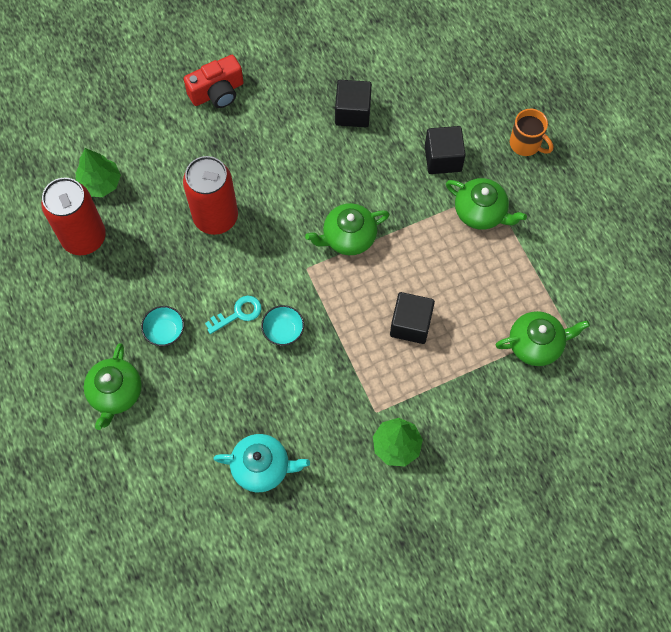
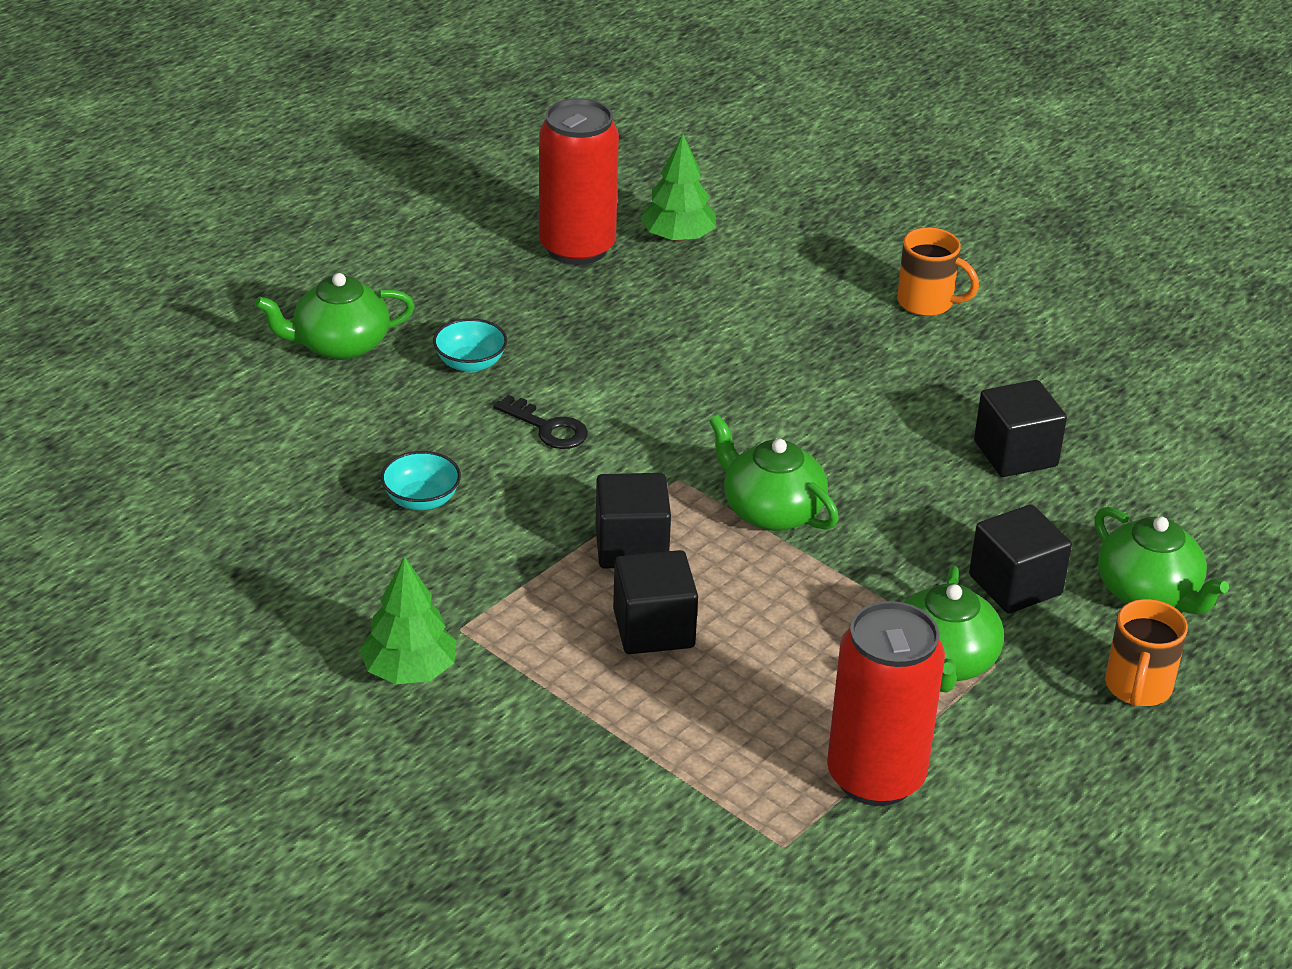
camera: 65 degrees right, 30 degrees down
(216, 217) = (702, 360): red can -> red can (875, 777)
(217, 92) = (927, 303): red camera -> orange mug
(238, 313) = (547, 428): turquoise key -> black key
(262, 467) = (291, 524): turquoise teapot -> none
(283, 331) = (547, 483): turquoise bowl -> turquoise bowl (421, 500)
(348, 310) = (631, 547): none -> black cube
(536, 344) = (720, 808): green teapot -> green teapot (1149, 593)

